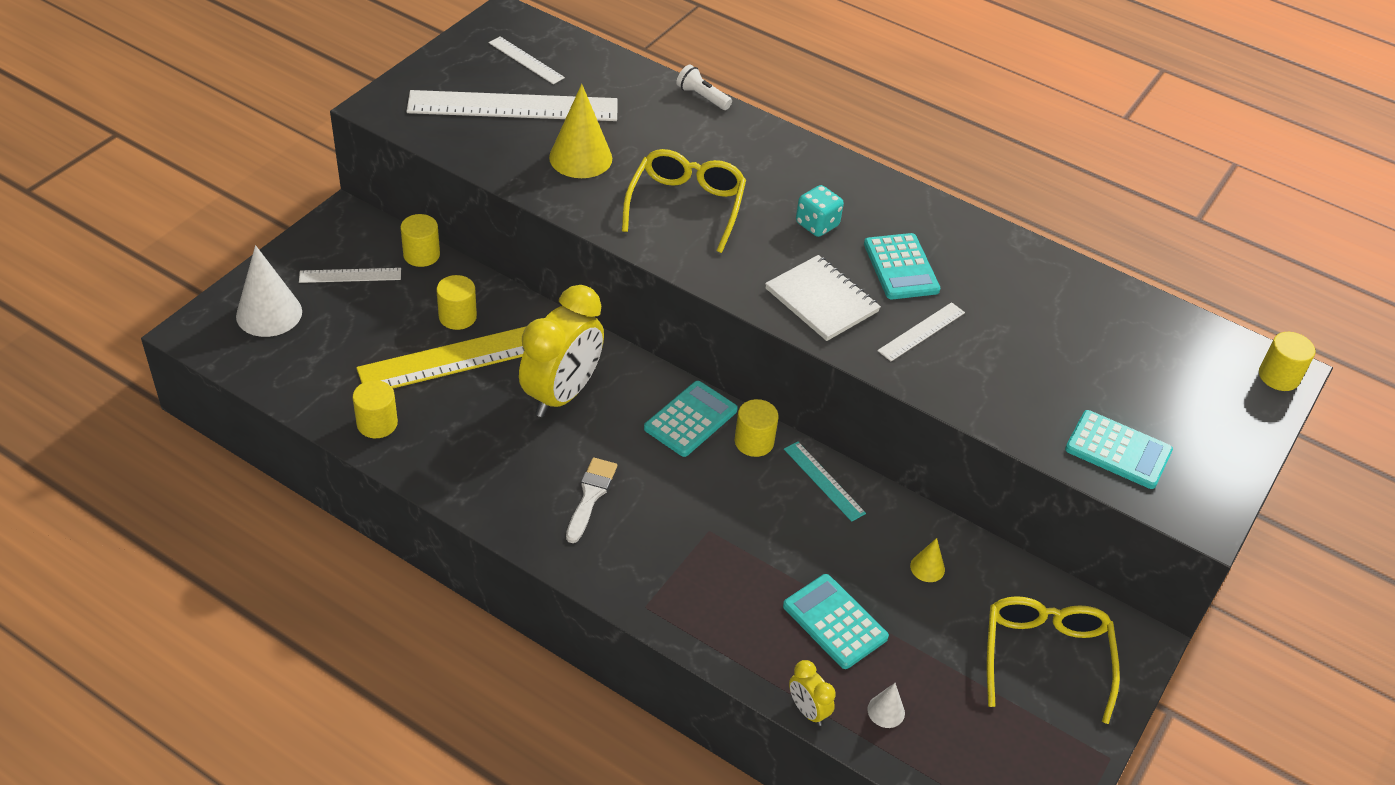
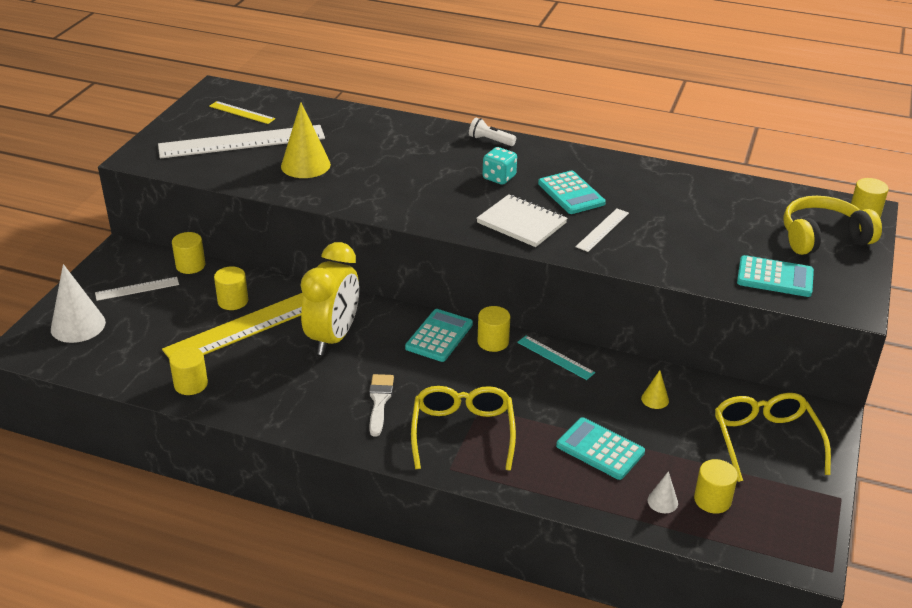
camera: 10 degrees left, 10 degrees down
(526, 60) = (241, 112): white ruler -> yellow ruler
(686, 206) = (397, 182): yellow glasses -> yellow glasses (462, 432)
(702, 97) = (383, 115): white flashlight -> white flashlight (490, 141)
(807, 710) = (603, 514): yellow clock -> none
(948, 723) = (712, 500): none -> yellow cylinder
(1206, 402) = (823, 237): none -> yellow headphones

